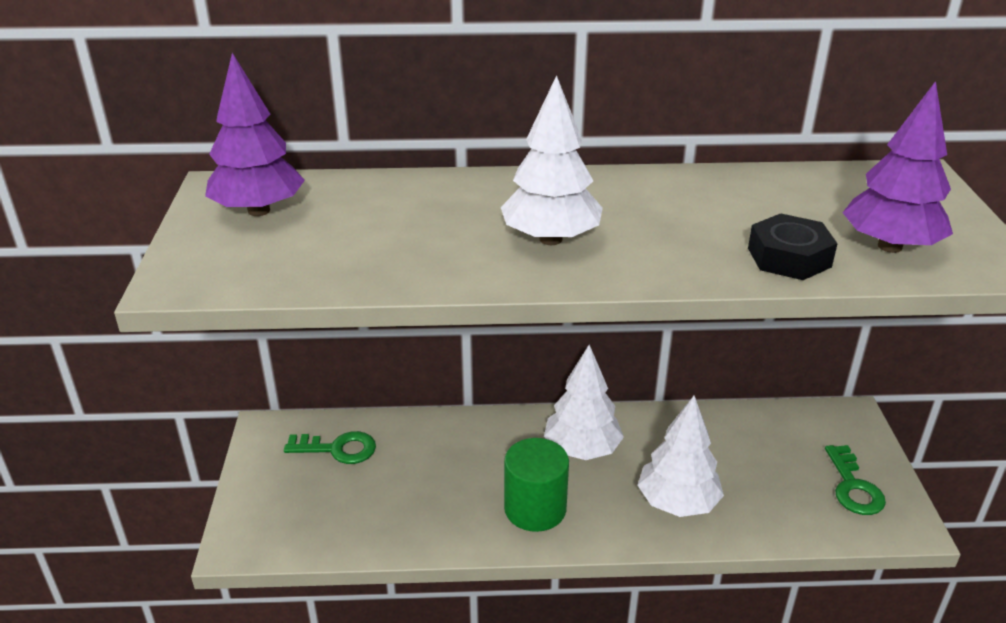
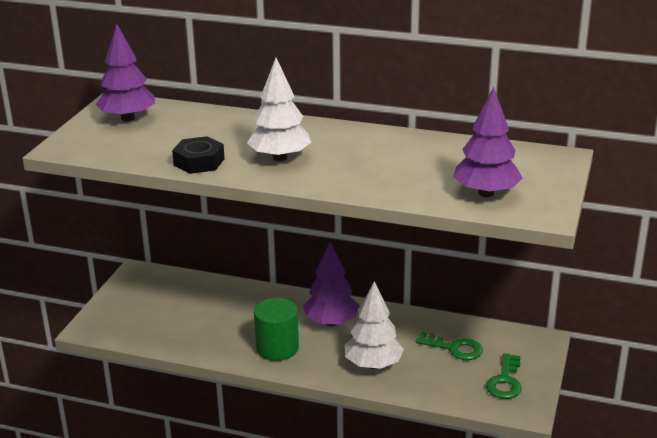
camera: 20 degrees right, 5 degrees down
(338, 449) = (174, 291): green key -> green key (454, 348)
(582, 450) = (331, 322): white tree -> purple tree
(789, 257) = (414, 189): black nut -> black nut (199, 162)

